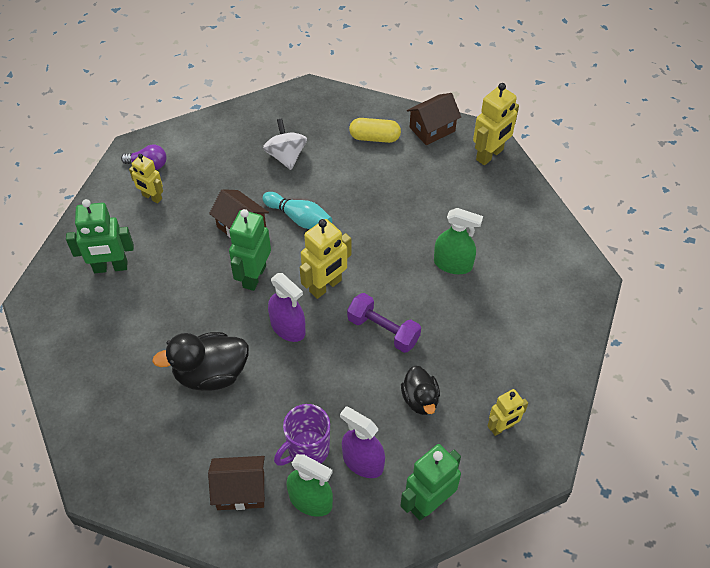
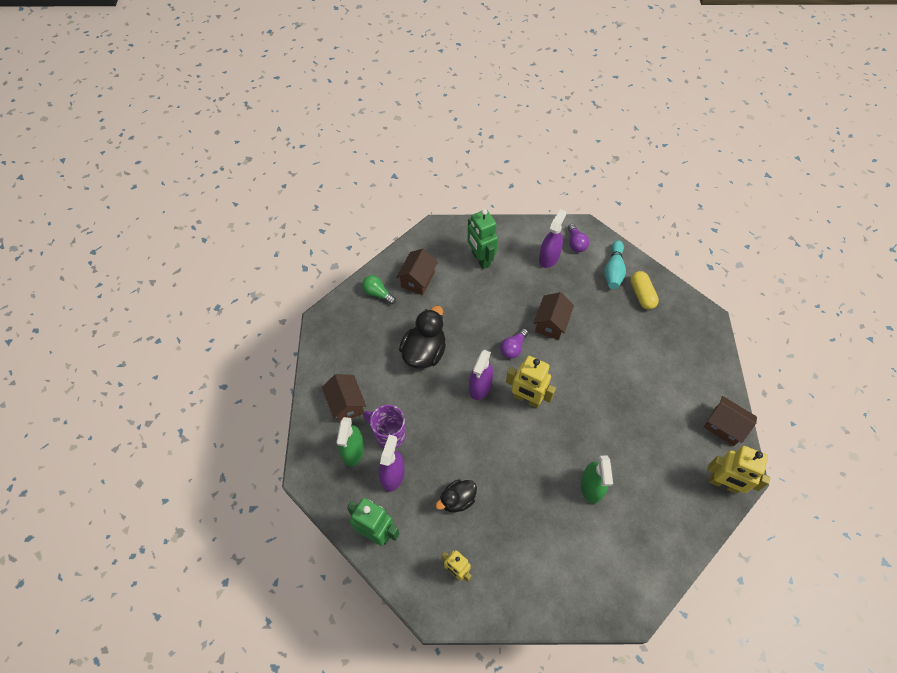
camera: 70 degrees right, 5 degrees up
(92, 403) = (378, 293): none -> green light bulb
(99, 347) = (417, 279): none -> brown house
(152, 197) = (549, 257): yellow robot -> purple spray bottle
(211, 374) = (424, 352): black duck -> black duck turned 60 degrees clockwise
(254, 276) = (513, 348): green robot -> purple light bulb
(286, 156) = (632, 327): white spinning top -> none
(299, 218) = (579, 358): turquoise bowling pin -> turquoise bowling pin (613, 270)
(374, 137) = (688, 384): yellow capsule -> yellow capsule (642, 295)
(383, 330) = (506, 453): purple dumbbell -> none

